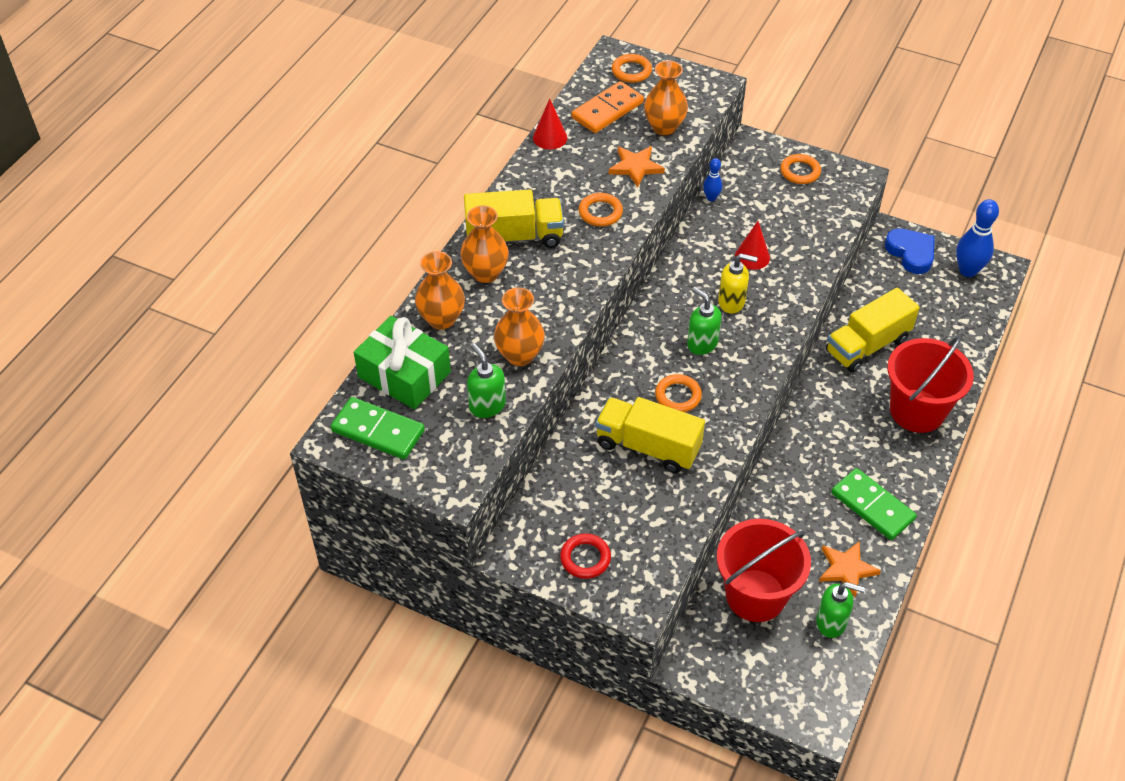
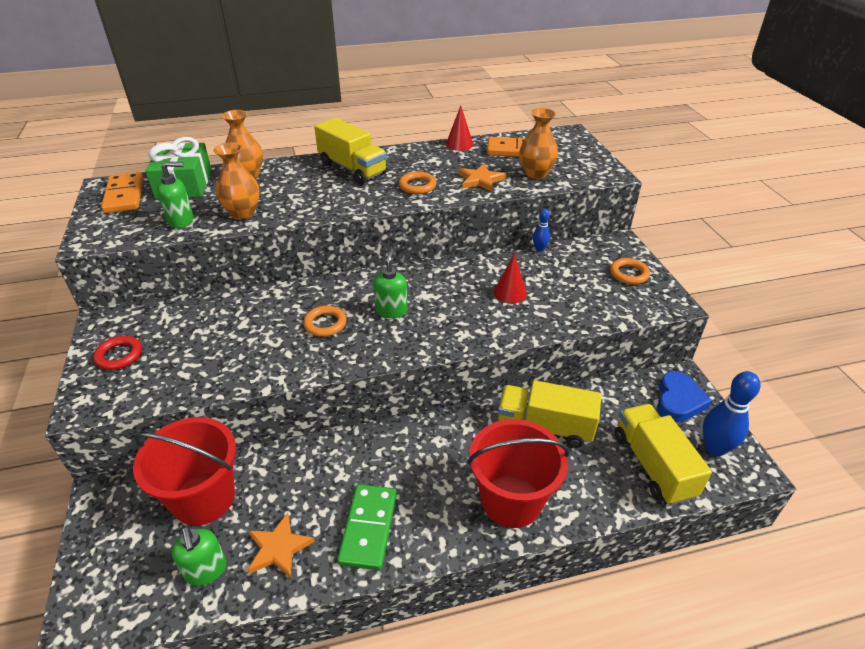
camera: 50 degrees right, 10 degrees down
(378, 431) = (124, 195): green domino -> orange domino
(485, 273) = (306, 173): orange vase -> none
(487, 405) = (181, 221): green soap dispenser -> green soap dispenser turned 60 degrees clockwise
(631, 71) = (566, 143): orange ring -> none
(648, 446) = (259, 333): yellow truck -> yellow truck (653, 465)
(732, 302) = (451, 305): yellow soap dispenser -> none

